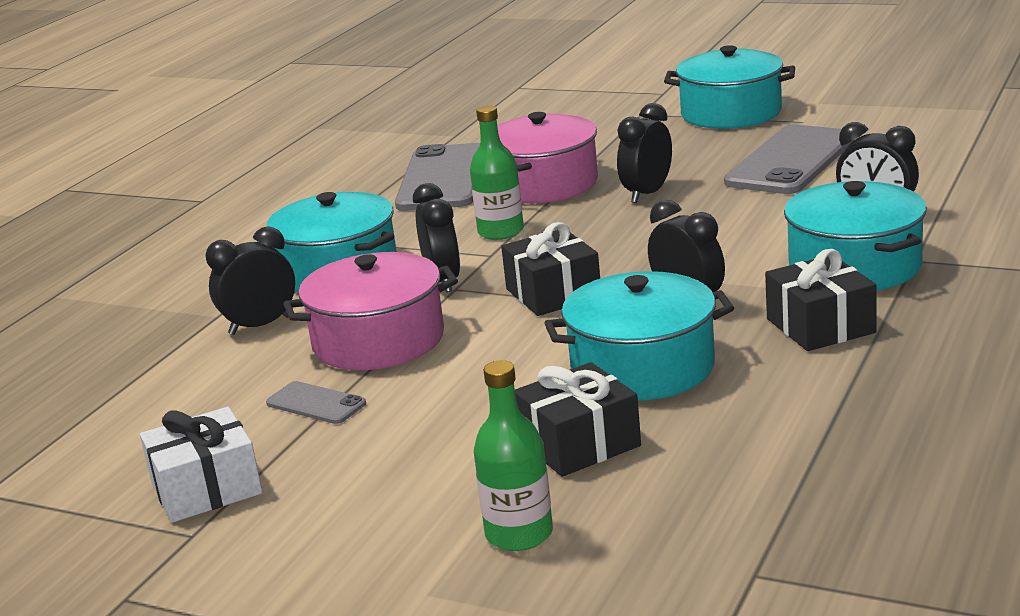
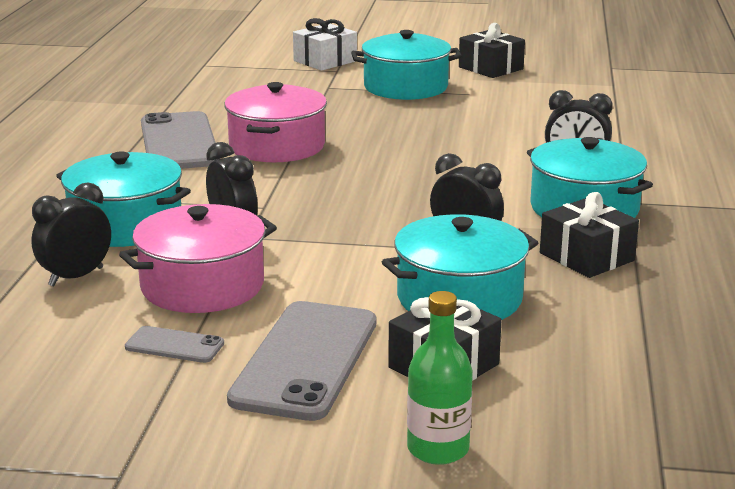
camera: 20 degrees left, 0 degrees up
(206, 488) = (109, 431): white gift -> white gift (325, 61)
(500, 232) = (261, 187): green bottle -> none
(553, 293) = (341, 238): black gift -> black gift (490, 68)
(647, 194) = (374, 153): black clock -> none
(790, 161) = (479, 125): grey phone -> grey phone (305, 360)

